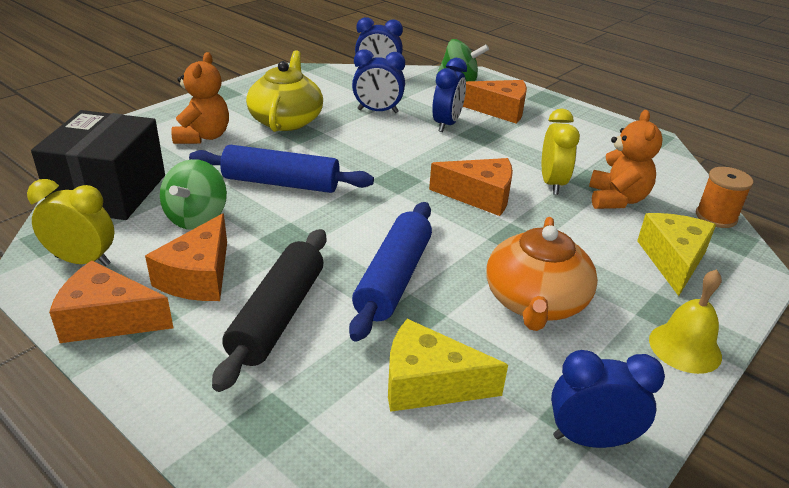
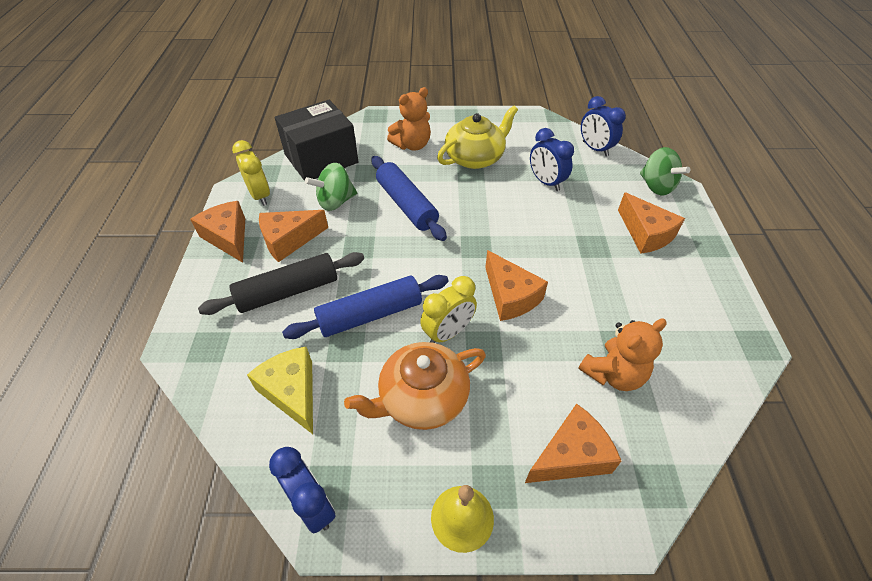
camera: 50 degrees right, 15 degrees up
(446, 124) = (580, 222): blue clock -> none
(552, 183) = (582, 323): yellow clock -> yellow clock (448, 333)
(673, 260) = (571, 455): yellow cheese -> orange cheese
(716, 217) = (680, 456): orange spool -> none

